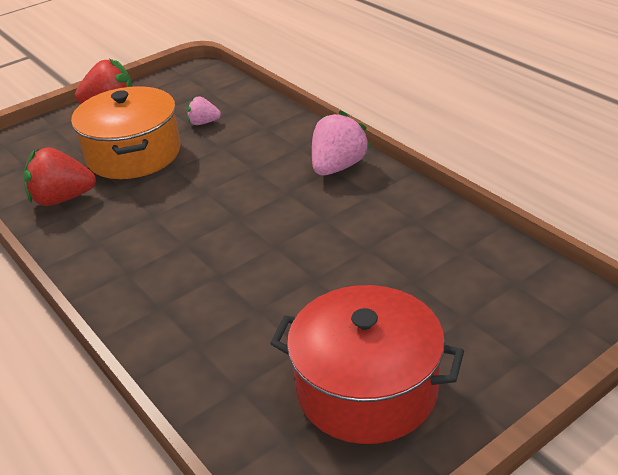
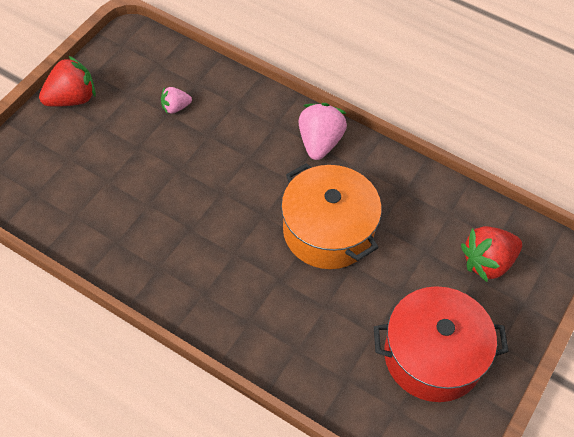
camera: 25 degrees left, 20 degrees up
(62, 199) = (98, 226): red strawberry -> red strawberry (487, 262)
(133, 154) = (132, 159): orange pot -> orange pot (328, 231)

